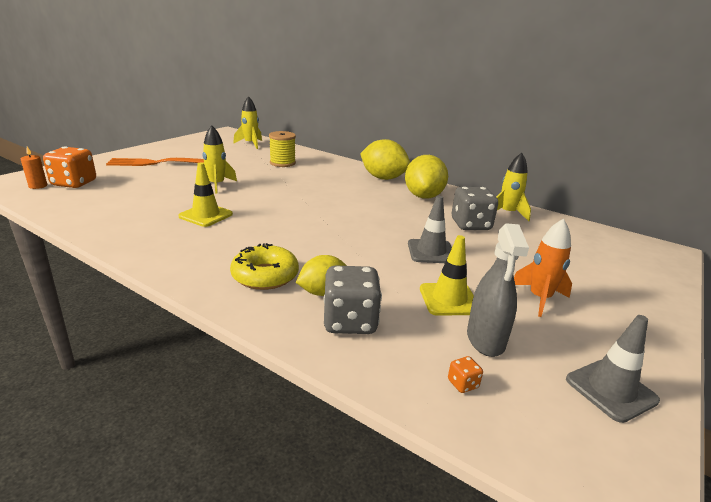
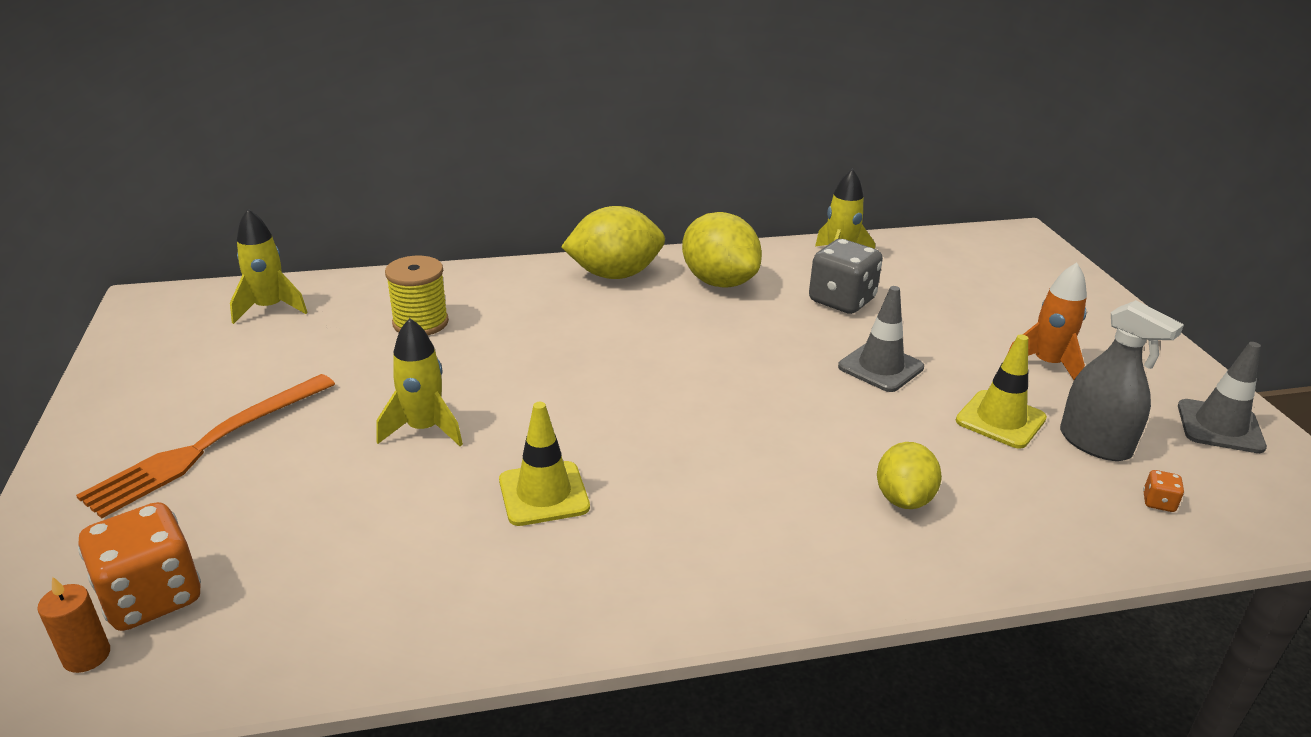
camera: 45 degrees left, 5 degrees up
(265, 276) = (815, 525): yellow donut -> none
(350, 321) = (989, 513): grey dice -> none

